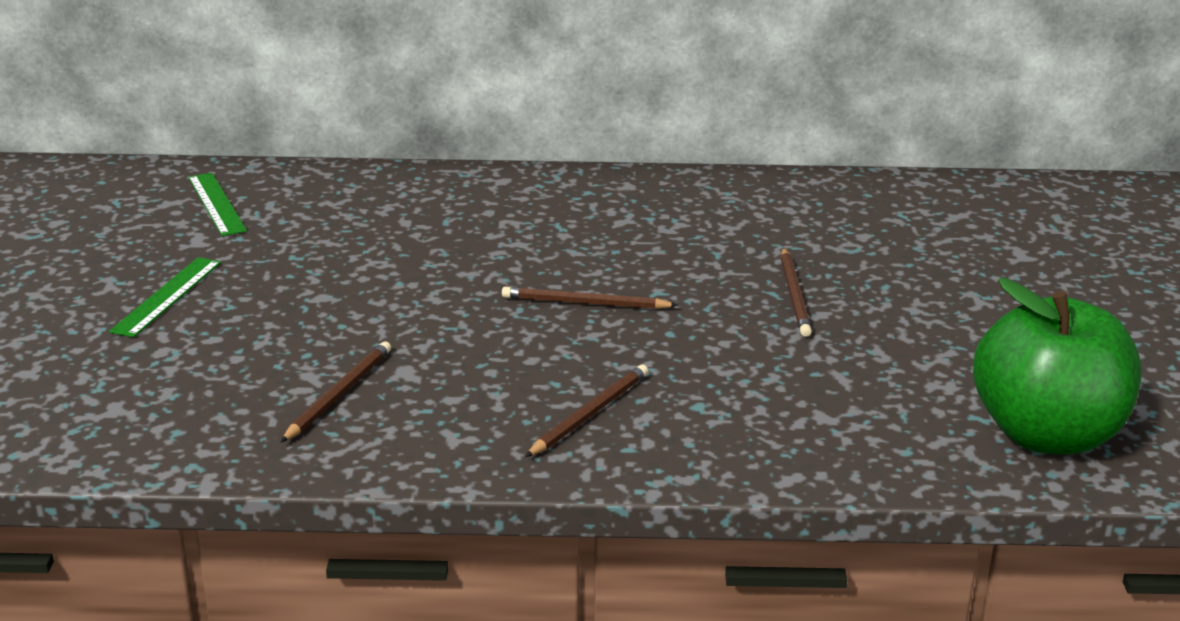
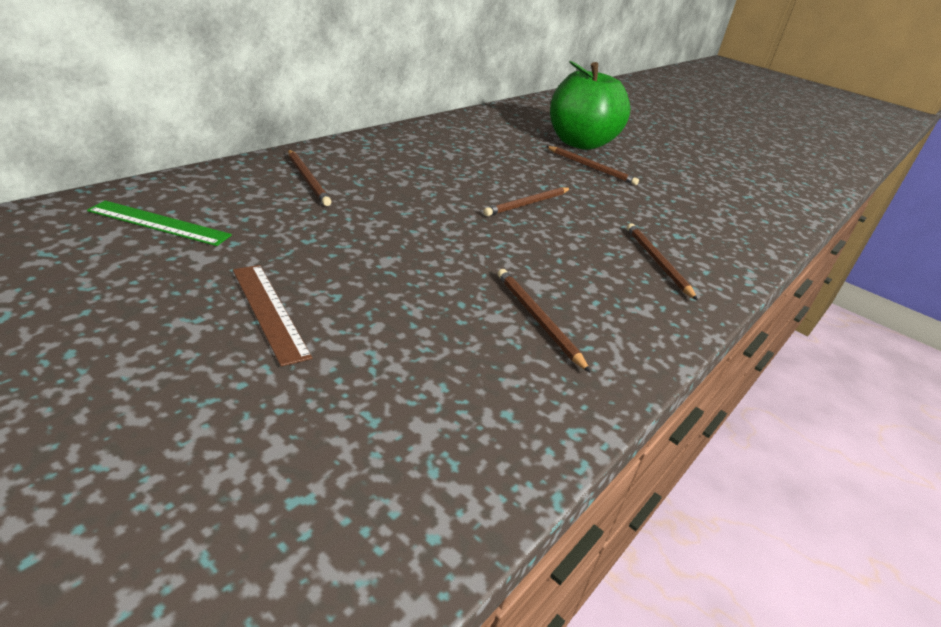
camera: 55 degrees left, 5 degrees up
(167, 296) = (269, 311): green ruler -> brown ruler
(404, 203) = (308, 179): none -> brown pencil
(1046, 434) = (773, 194): green apple -> green apple (580, 143)

